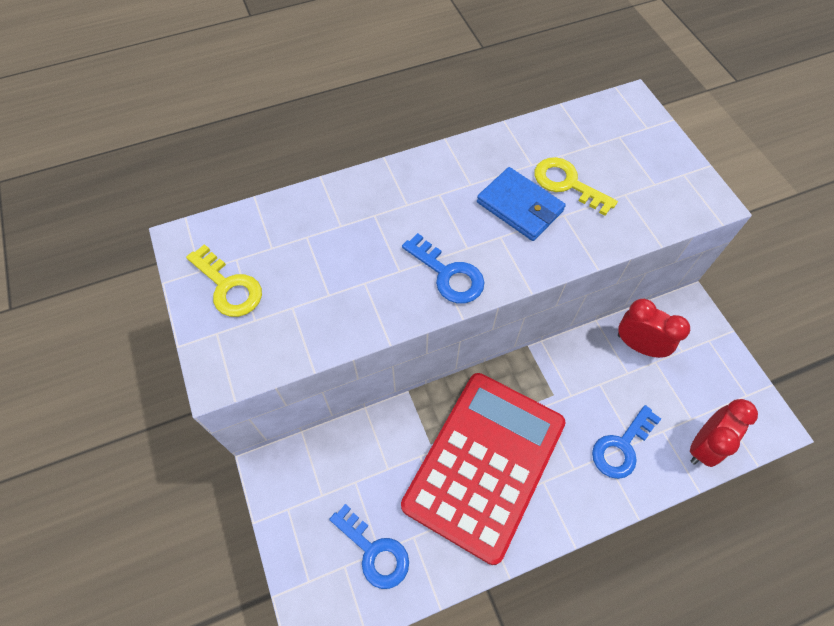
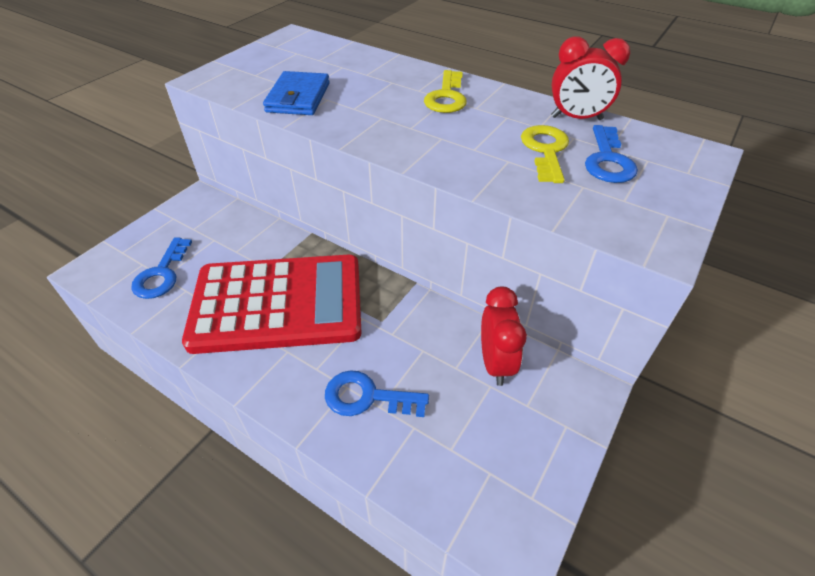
camera: 55 degrees right, 15 degrees down
(229, 287) = (272, 58): yellow key -> yellow key (446, 97)
(448, 274) = (374, 128): blue key -> blue key (608, 160)
(520, 207) = (485, 136): blue wallet -> blue wallet (298, 97)
(703, 445) = (427, 475): red clock -> red clock (576, 118)

